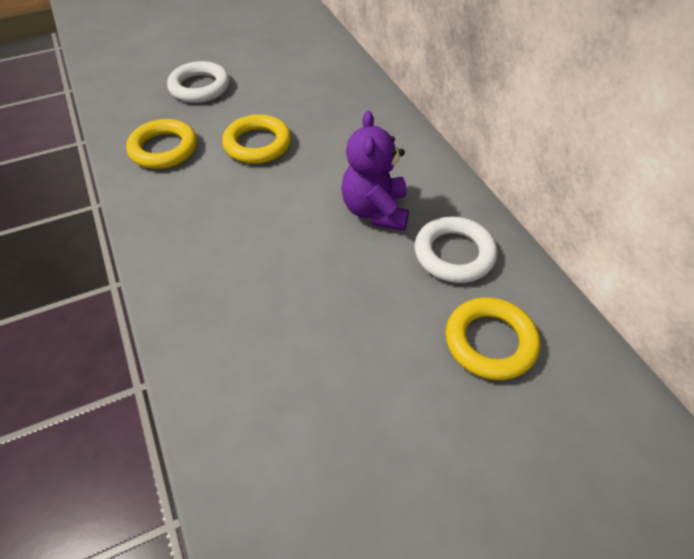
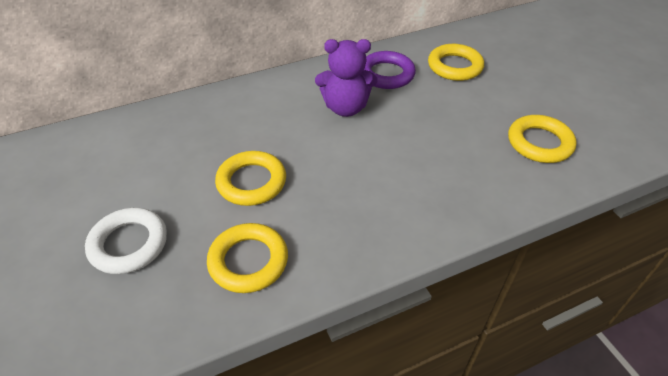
camera: 90 degrees left, 5 degrees down
(297, 428) = (539, 143): none -> yellow ring
(454, 254) = (386, 74): white ring -> purple ring

